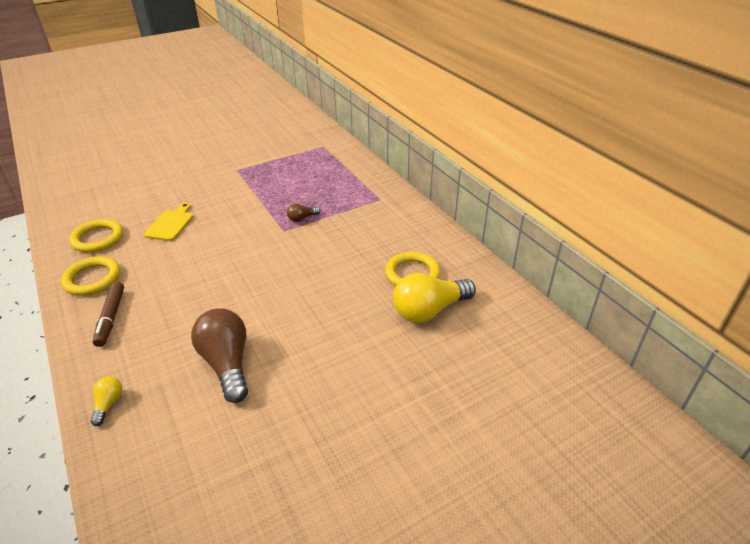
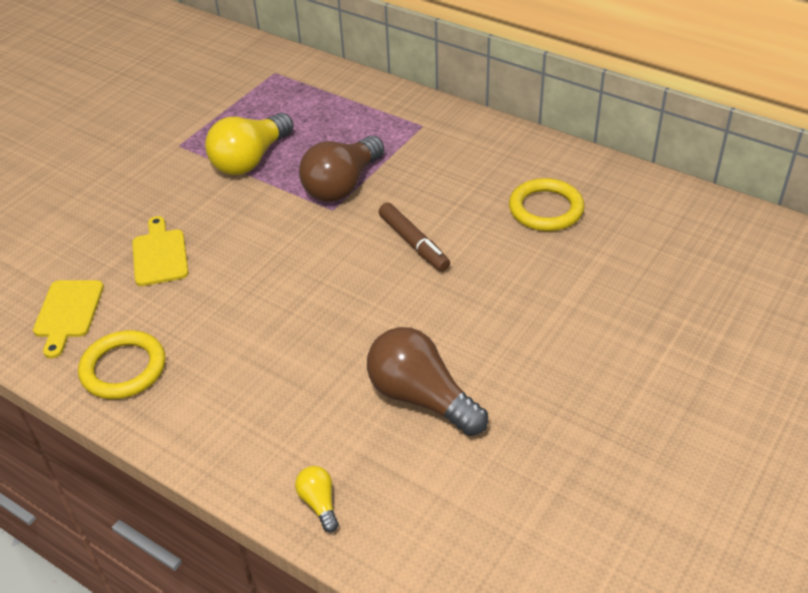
camera: 25 degrees left, 5 degrees up
(98, 238) = (68, 313): yellow ring -> yellow cutting board
(111, 318) = (208, 406): brown marker -> brown marker (413, 243)
(302, 218) = (342, 185): brown light bulb -> brown light bulb, size x2.15
(429, 310) = (601, 245): yellow light bulb -> yellow light bulb (250, 159)

